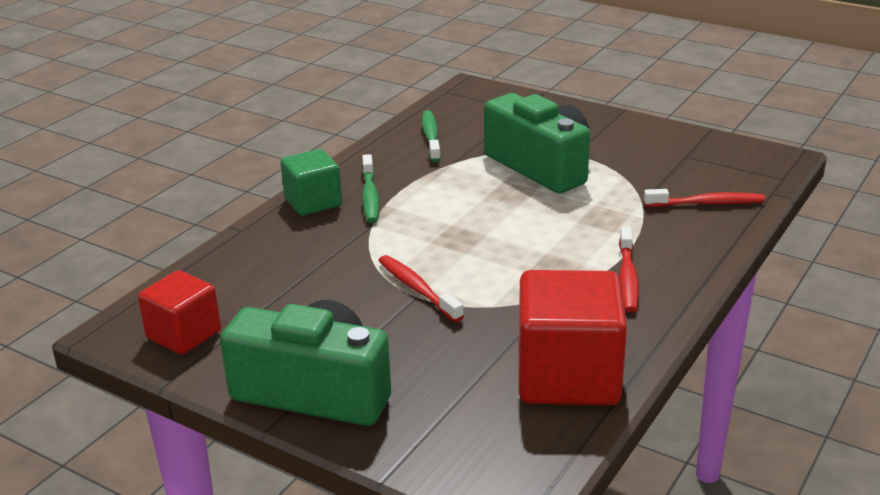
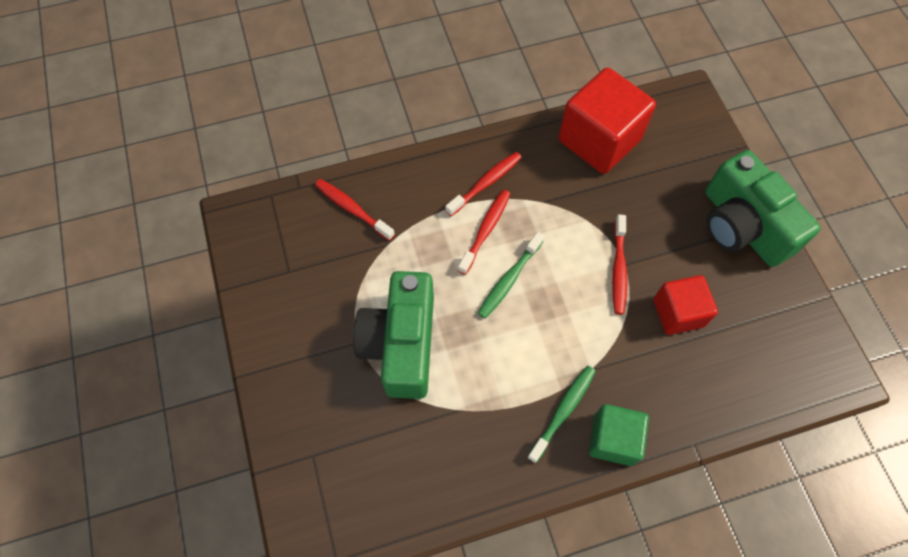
camera: 140 degrees left, 35 degrees up
(184, 334) = (797, 336): red cube -> red cube (678, 313)
(431, 136) = (435, 471): green toothbrush -> green toothbrush (509, 280)
(576, 250) = (486, 230): none -> red toothbrush

